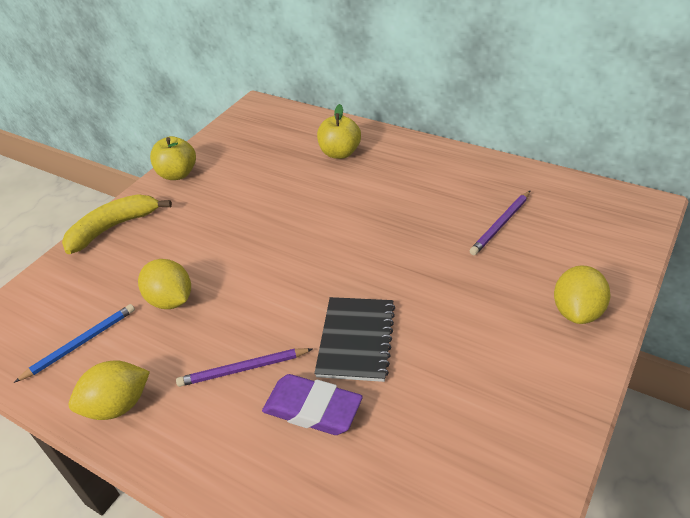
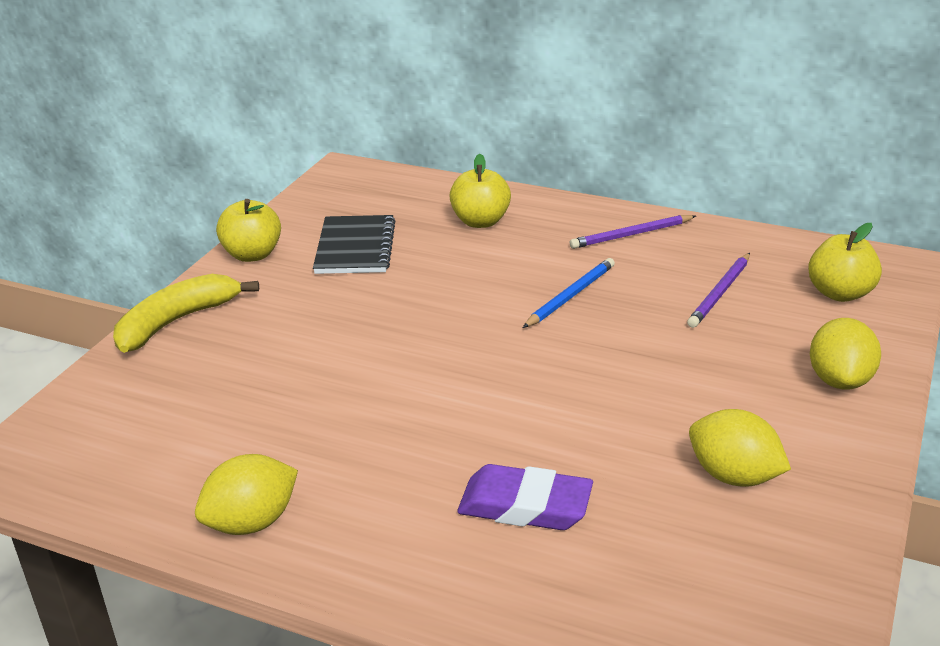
camera: 10 degrees left, 10 degrees down
(80, 343) = (173, 457): blue pencil -> blue pencil (570, 296)
(171, 300) = (290, 400): yellow lemon -> yellow lemon (734, 476)
(243, 369) = (417, 470): purple pencil -> purple pencil (631, 235)
(356, 340) = (562, 428): black notebook -> black notebook (355, 247)
(593, 230) = (840, 293): none -> yellow apple

